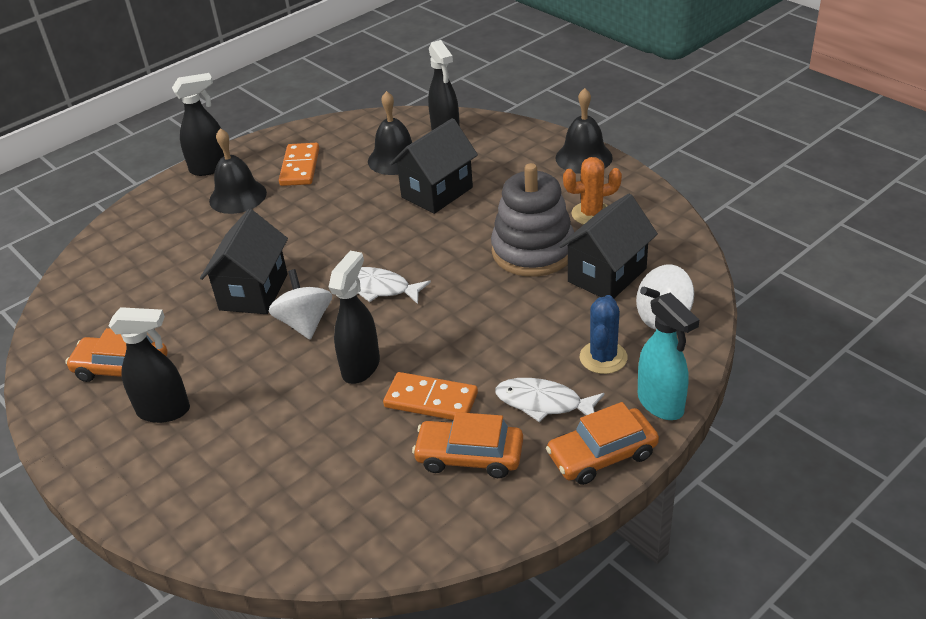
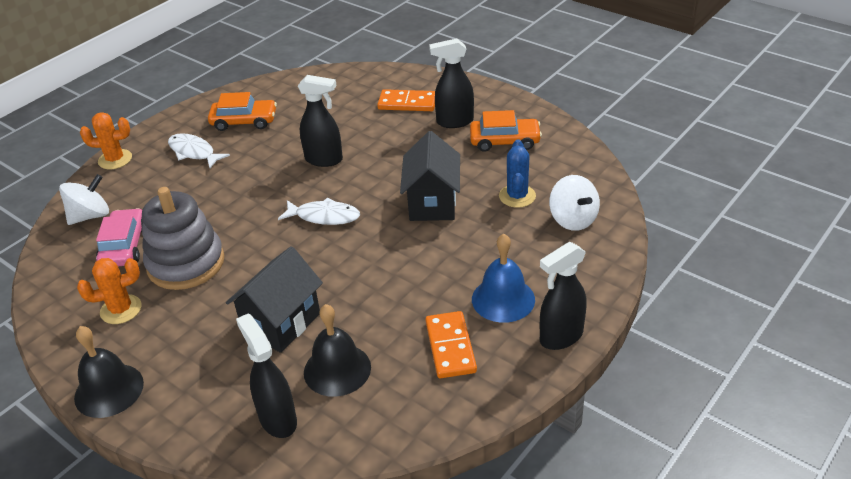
camera: 170 degrees right, 0 degrees up
(238, 196) = (503, 299): black bell -> blue bell
(305, 323) = (378, 184): white spinning top -> white spinning top (573, 219)
(361, 367) = (324, 160): black spray bottle -> black spray bottle turned 90 degrees counterclockwise
(431, 400) = (271, 146): orange domino -> orange domino (407, 103)
(543, 403) = (194, 152): white fish -> white fish turned 150 degrees counterclockwise
(602, 455) = (161, 130): orange car -> none
(603, 357) = (146, 183): blue cactus -> blue cactus (517, 196)
(607, 275) = (124, 246): black house -> pink car
(661, 404) = (115, 159): turquoise spray bottle -> orange cactus

